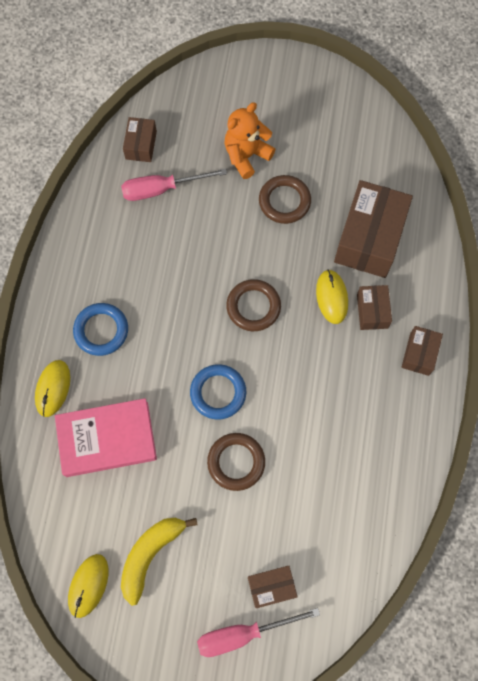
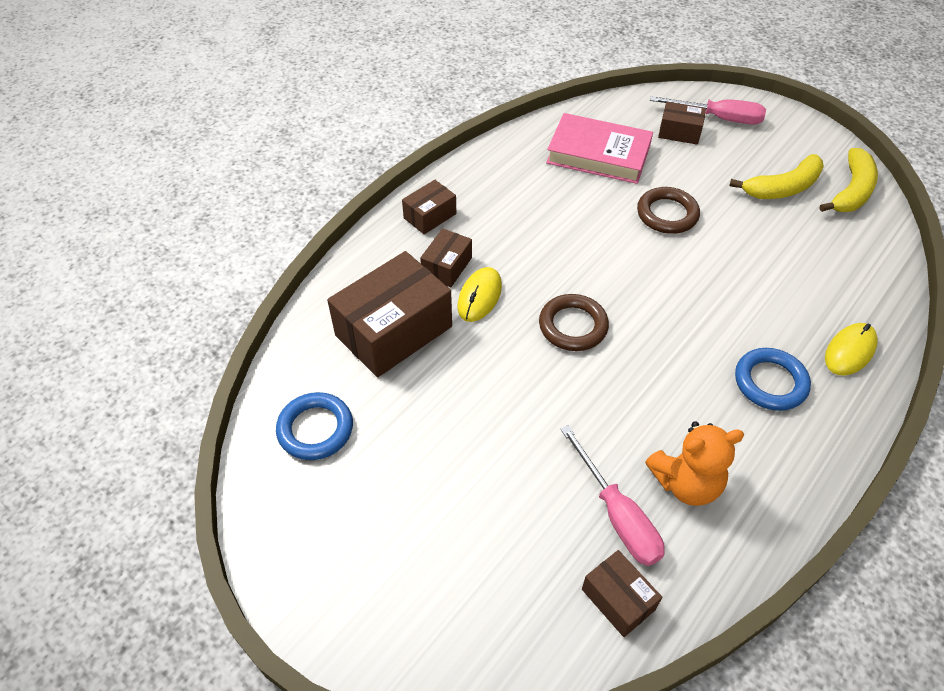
camera: 150 degrees left, 20 degrees down
(88, 585) = (851, 191): yellow mouse -> yellow banana
(107, 439) = (797, 282): pink book -> pink book (598, 154)
(141, 145) = (618, 599): brown box -> brown box turned 75 degrees counterclockwise
(161, 189) = (617, 515): pink screwdriver -> pink screwdriver turned 45 degrees clockwise
(218, 393) = (657, 270): blue ring -> blue ring (315, 429)
(246, 155) = (472, 501): orange teddy bear -> orange teddy bear (686, 483)
(284, 201) = (462, 417): brown ring -> none

